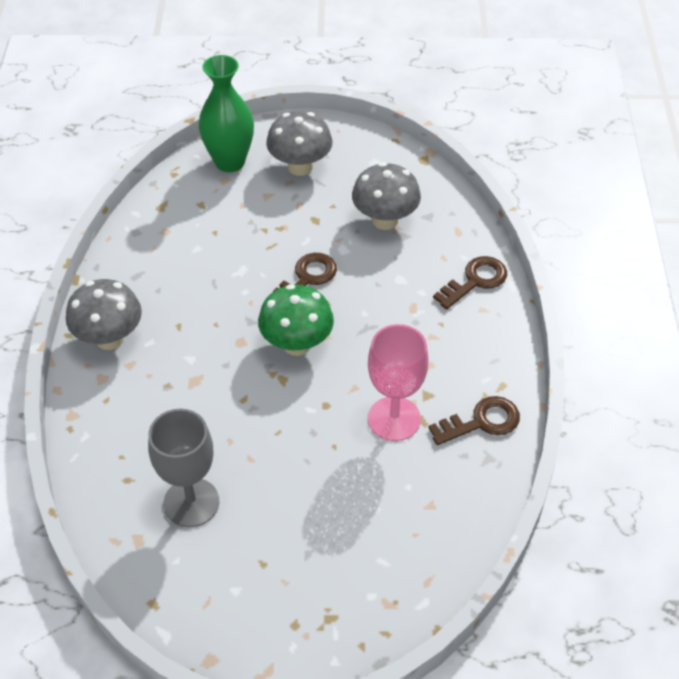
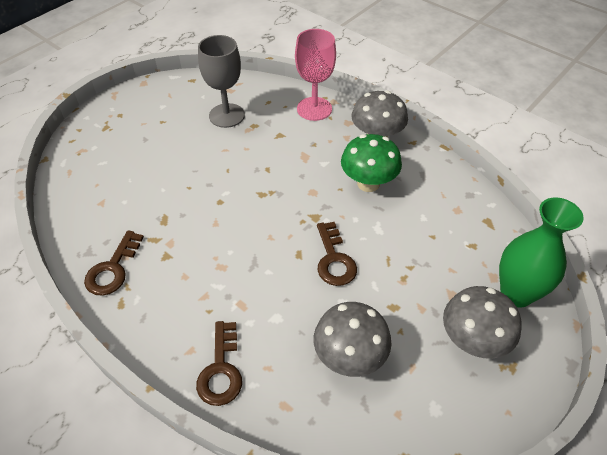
camera: 130 degrees right, 0 degrees up
(297, 344) = (281, 217): green mushroom -> green mushroom (368, 183)
(394, 419) = (171, 226): pink goblet -> pink goblet (314, 109)

